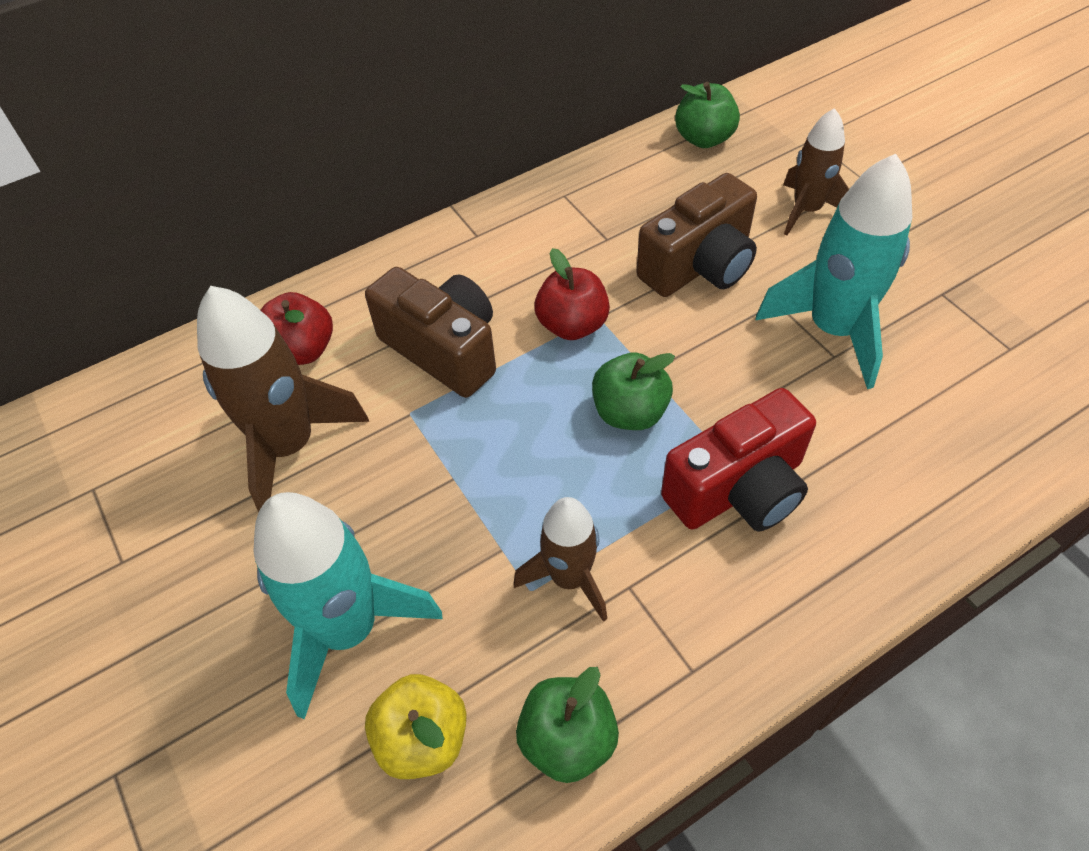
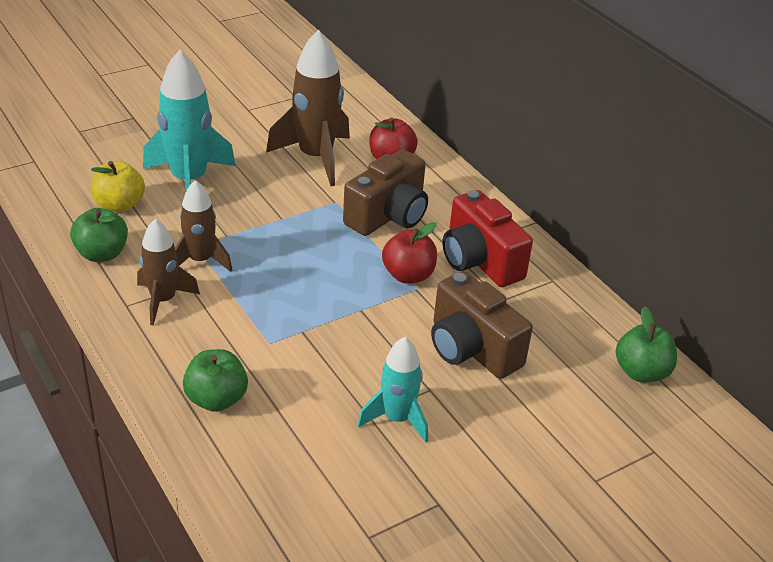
camera: 85 degrees right, 15 degrees down
(630, 412) = (324, 296): green apple -> green apple (216, 399)
(738, 489) = (250, 342): red camera -> red camera (479, 261)
(806, 210) = (546, 428): brown rocket -> brown rocket (163, 300)
(833, 330) = (397, 419): turquoise rocket -> turquoise rocket, size x0.61

